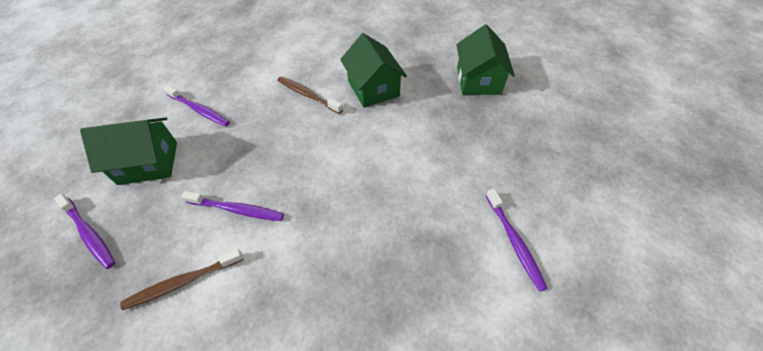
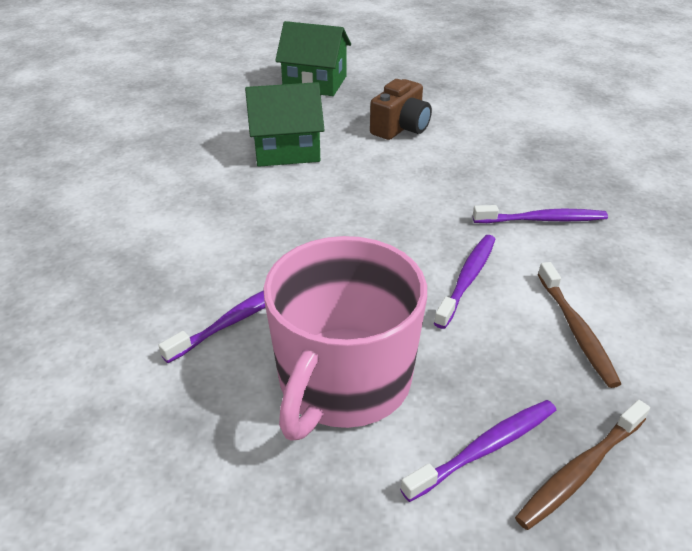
camera: 75 degrees left, 15 degrees down
(148, 163) = (343, 382): green house -> pink mug
(308, 95) = (268, 203): brown toothbrush -> brown toothbrush (580, 471)
(429, 142) = (401, 128): none -> brown camera
(514, 242) = (538, 109): purple toothbrush -> purple toothbrush (542, 220)

